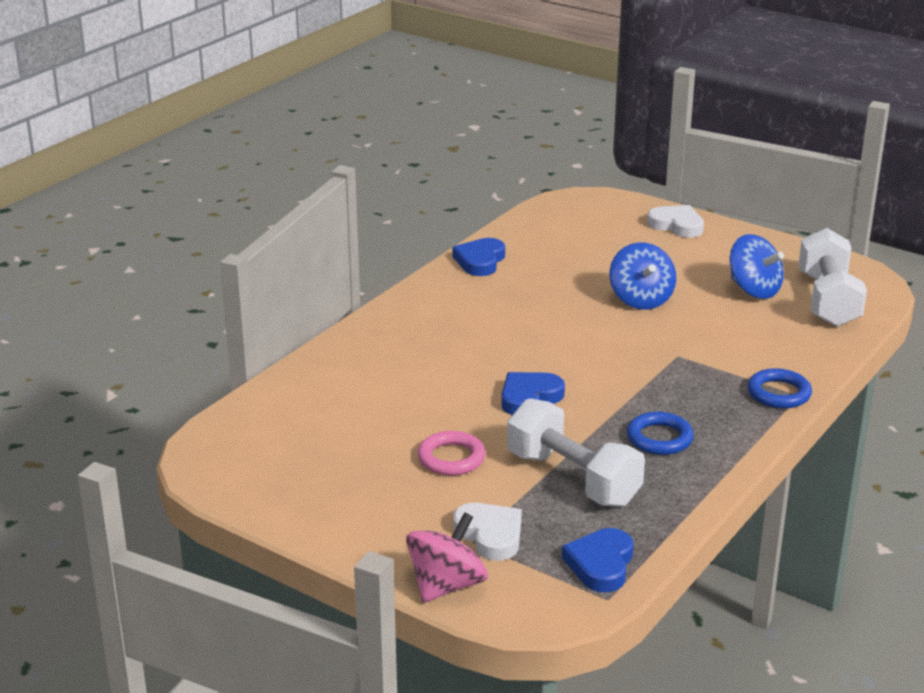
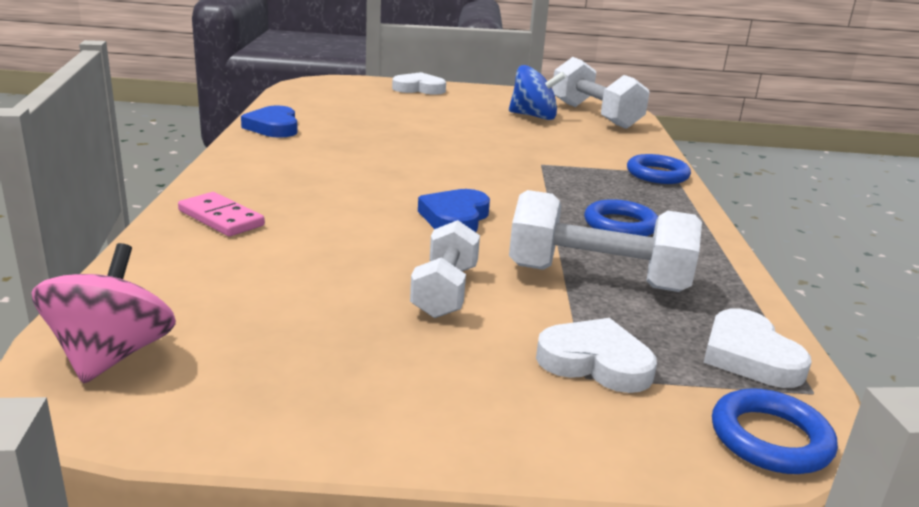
camera: 35 degrees left, 5 degrees down
(359, 356) = (221, 218): none -> pink domino
(446, 585) = (630, 447): pink spinning top -> pink spinning top (112, 355)
(451, 458) = (445, 291): pink ring -> white dumbbell
(535, 610) = (770, 438): none -> blue ring
(600, 564) = (749, 356): blue heart -> white heart
(641, 299) = (456, 133): blue spinning top -> none

